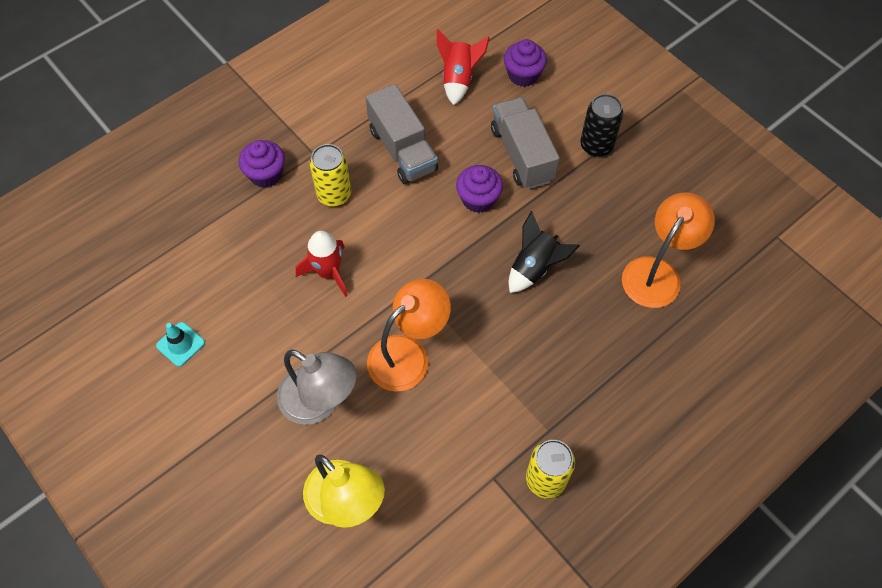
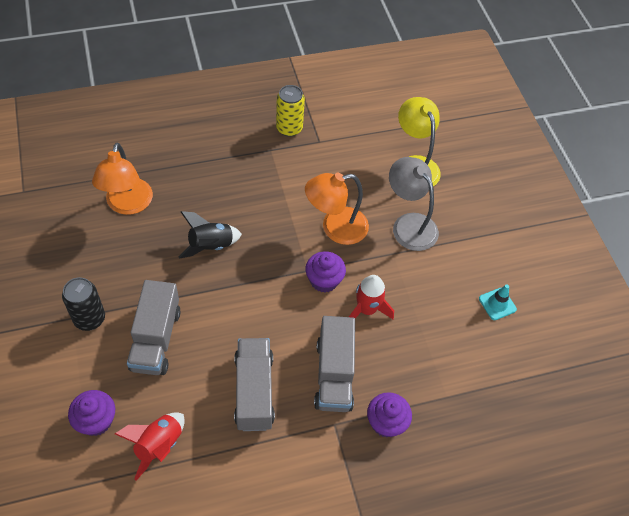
camera: 160 degrees left, 5 degrees down
(334, 195) = (334, 374): yellow can -> grey truck
(478, 199) = (218, 316): purple cupcake -> purple cupcake (324, 280)
(657, 273) = (128, 205): orange lamp -> orange lamp turned 60 degrees counterclockwise

